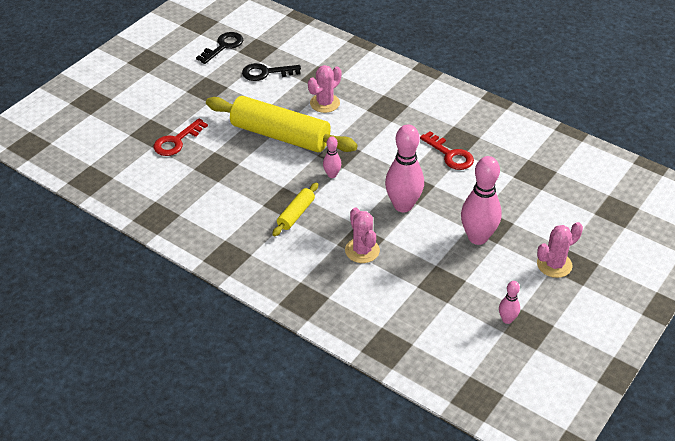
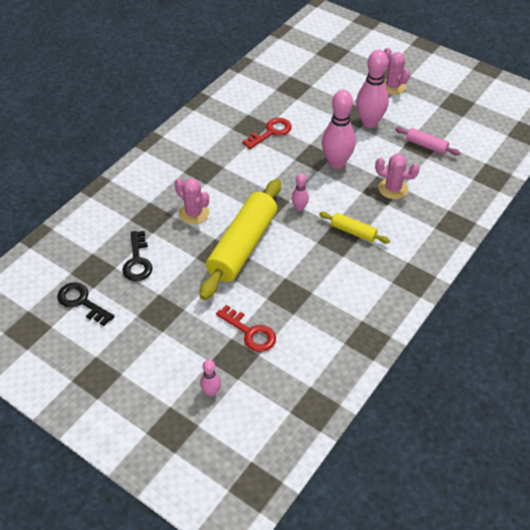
camera: 90 degrees left, 5 degrees up
(362, 250) = (393, 189): pink cactus -> pink cactus turned 45 degrees clockwise
(439, 287) = (426, 146): none -> pink rolling pin
(507, 319) = (451, 113): pink bowling pin -> pink bowling pin (211, 392)

